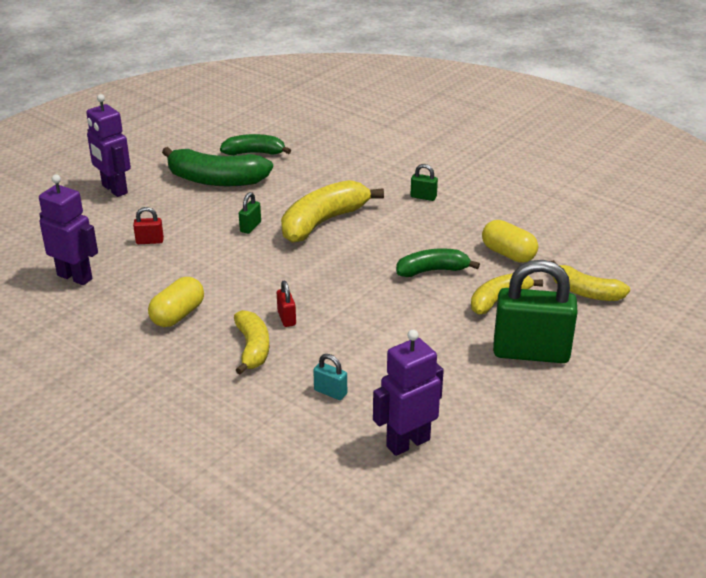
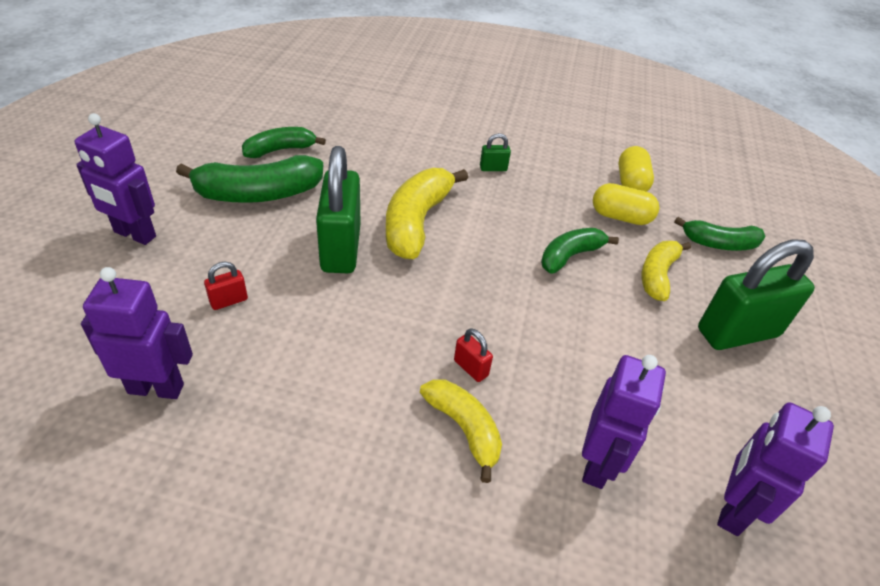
camera: 30 degrees left, 10 degrees up
(178, 315) = (337, 407): yellow capsule -> yellow capsule (631, 183)
(250, 227) = (341, 248): green padlock -> green padlock, size x2.41
(330, 392) = (597, 464): turquoise padlock -> purple robot
(585, 292) = (719, 244): yellow banana -> green banana

